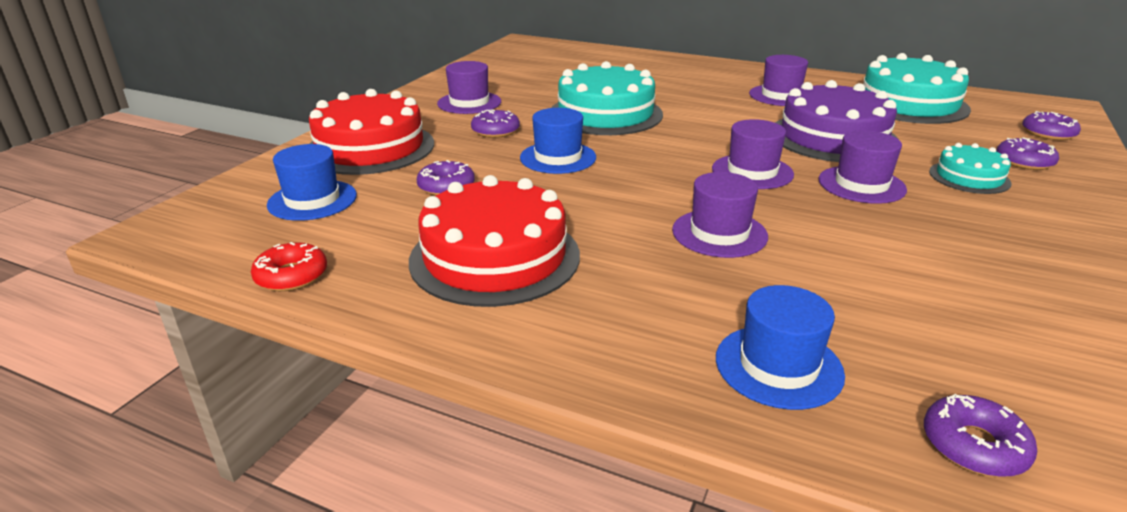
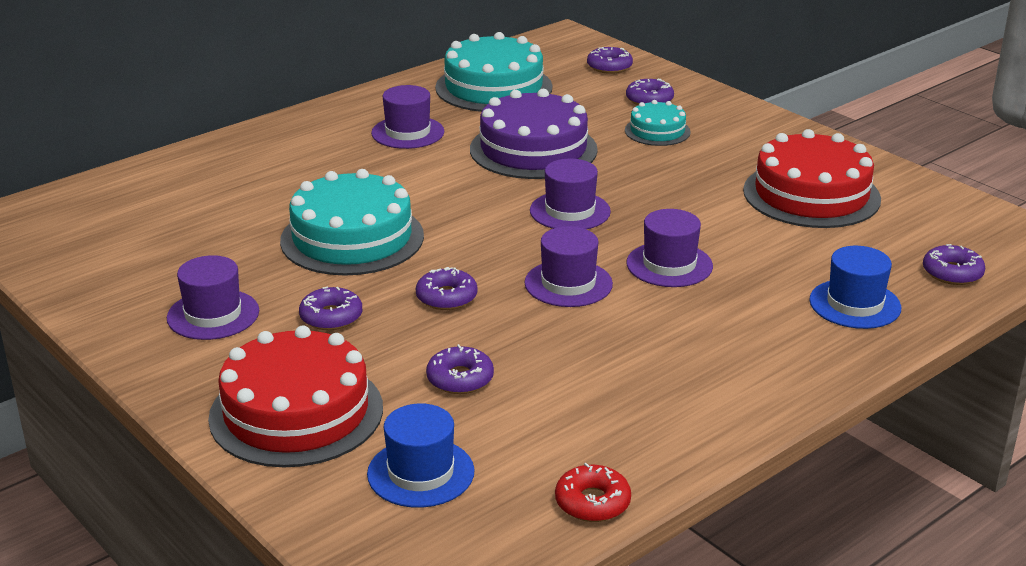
camera: 65 degrees left, 0 degrees up
(495, 257) = (634, 381): red cake -> red cake (811, 195)
(558, 158) = (446, 297): blue hat -> purple donut
(861, 185) = (634, 176): purple hat -> purple hat (568, 283)

